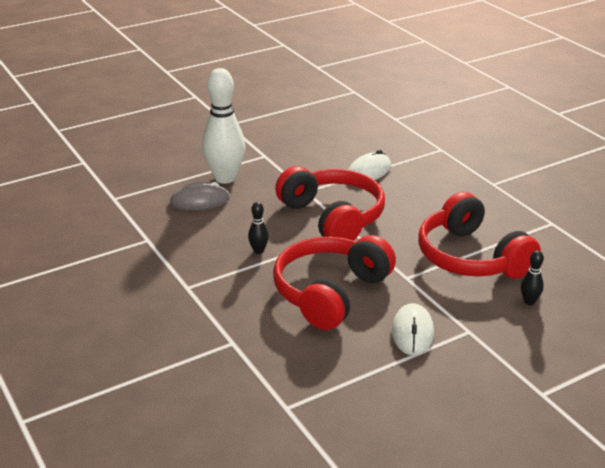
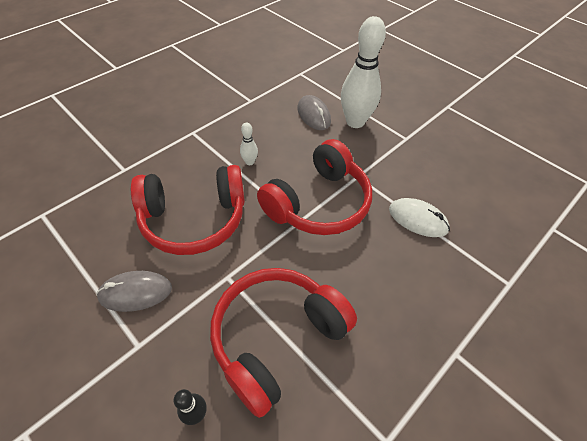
camera: 75 degrees right, 20 degrees up
(258, 251) = (249, 162): black bowling pin -> white bowling pin
(330, 293) = (194, 219): red headphones -> red headphones turned 150 degrees clockwise
(412, 332) = (135, 292): white mouse -> grey mouse

